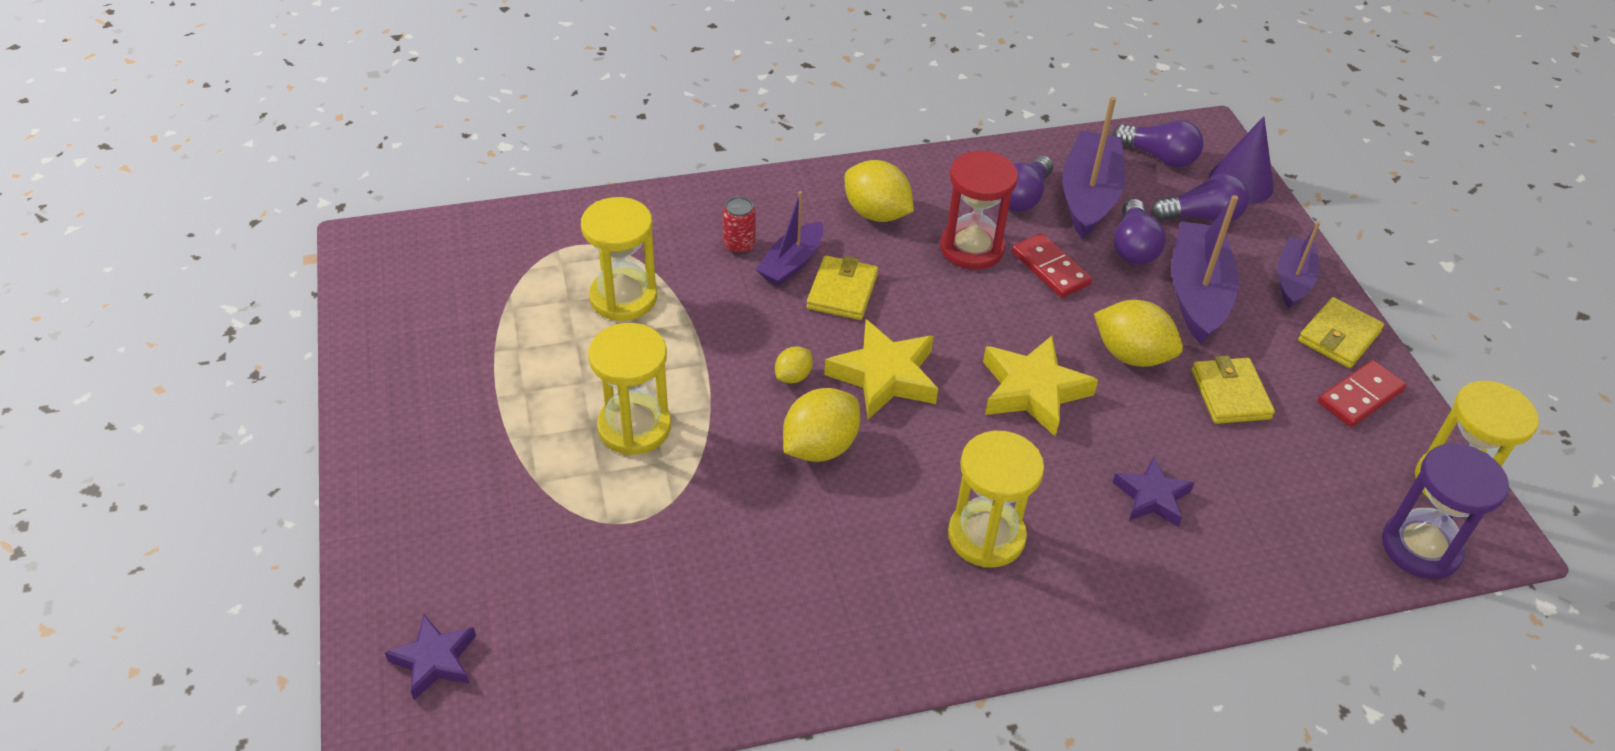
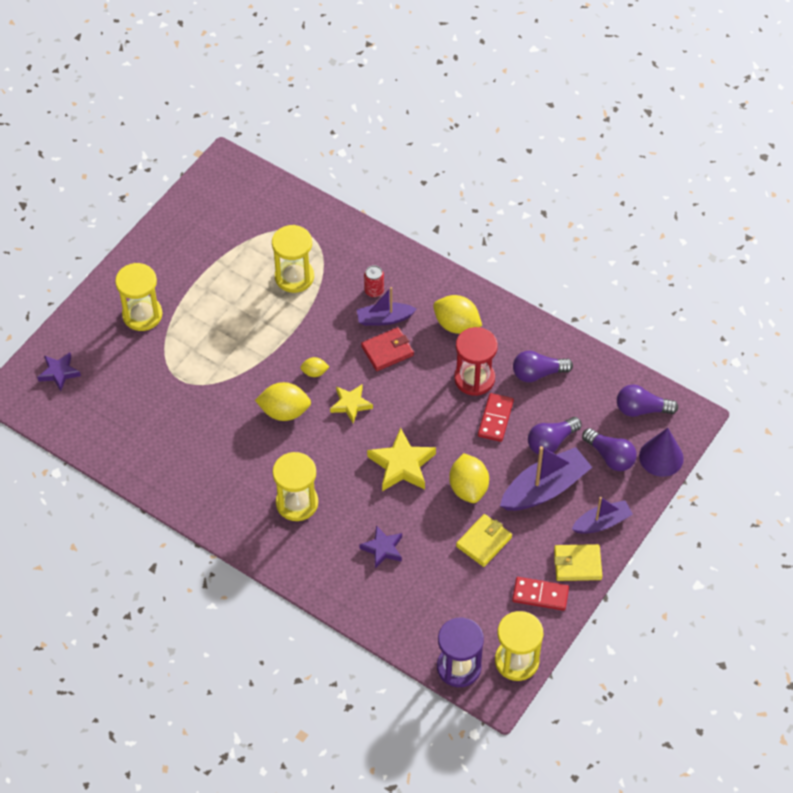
camera: 50 degrees right, 10 degrees up
(634, 427) = (227, 341): yellow hourglass -> yellow hourglass (142, 315)
(842, 291) = (387, 351): yellow wallet -> red wallet
(876, 213) = (456, 325): yellow lemon -> yellow lemon turned 60 degrees counterclockwise
(884, 376) = (351, 404): yellow star -> yellow star, size x0.63
(1089, 196) = (571, 399): purple boat -> none
(1159, 157) = (641, 409): purple light bulb -> purple light bulb turned 105 degrees clockwise

